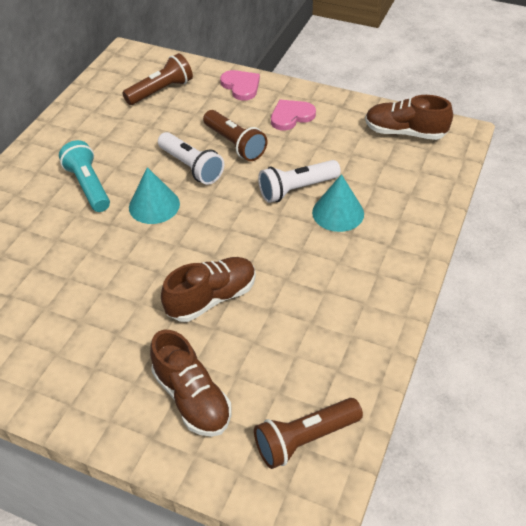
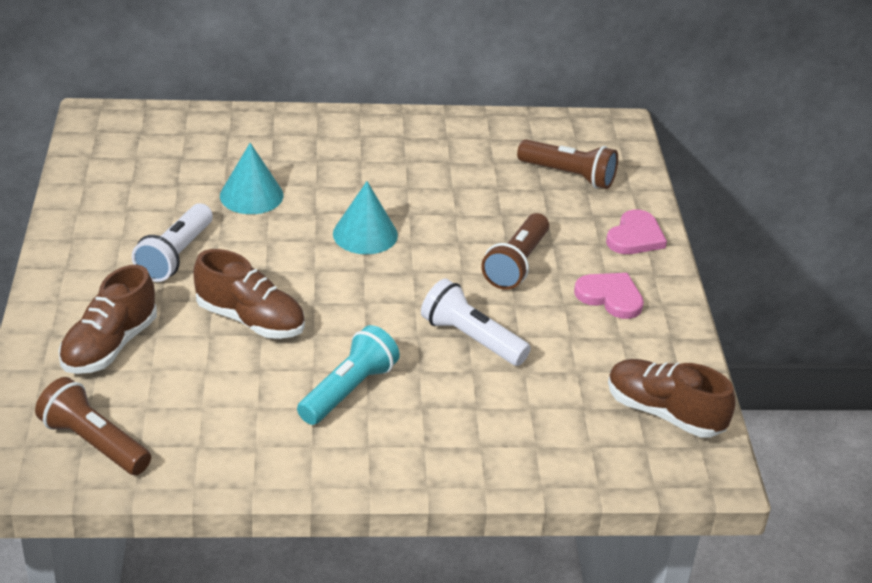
camera: 60 degrees right, 10 degrees down
(88, 186) = (363, 178): turquoise flashlight -> turquoise flashlight (349, 390)
(191, 167) = (449, 242): white flashlight -> white flashlight (175, 256)
(338, 212) = (454, 385): turquoise cone -> turquoise cone (251, 195)
(404, 132) = (664, 413): brown shoe -> brown shoe turned 45 degrees counterclockwise

